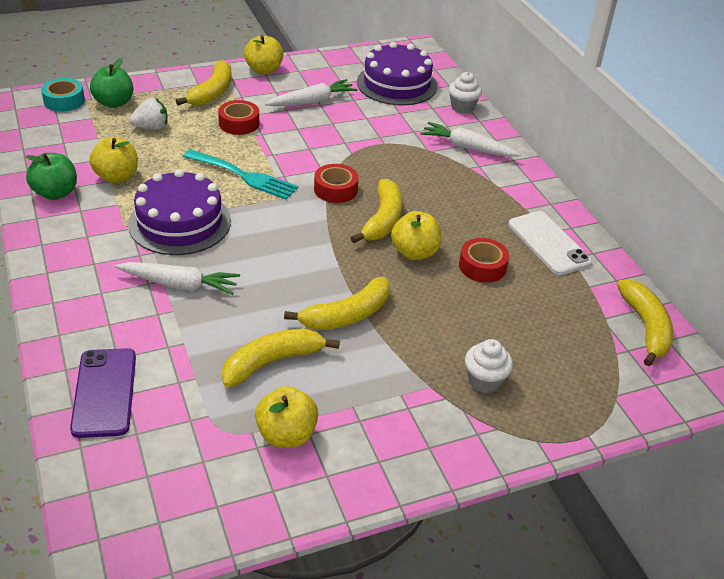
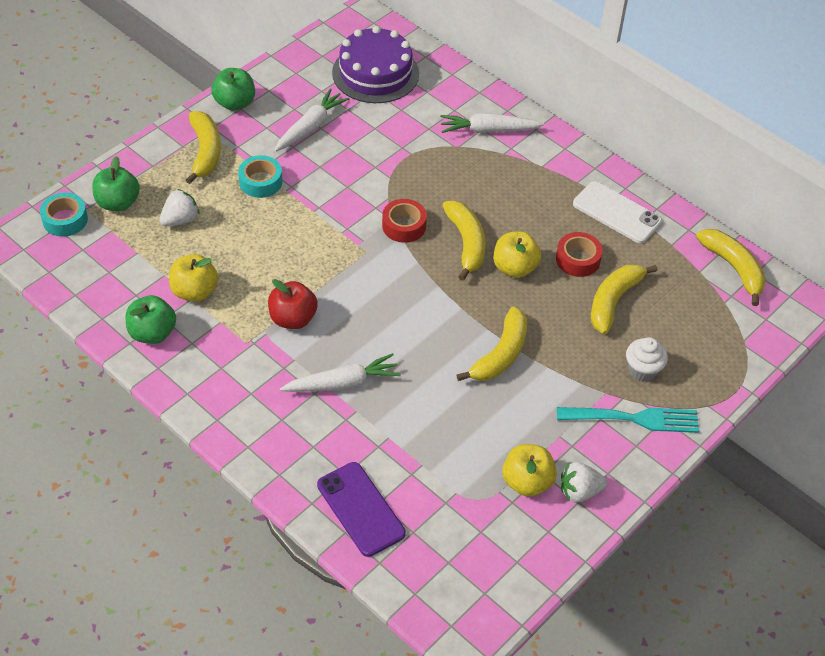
camera: 25 degrees left, 10 degrees up
(180, 222) = (293, 319): purple cake -> red apple
(239, 123) = (260, 182): red tape -> turquoise tape
(243, 176) = (311, 243): turquoise fork -> turquoise fork (634, 419)
(264, 70) = (235, 103): yellow apple -> green apple
(272, 362) = (472, 424): yellow banana -> yellow banana (613, 301)
(335, 466) = (579, 491): none -> white strawberry
(462, 107) = (454, 81): white cupcake -> none

